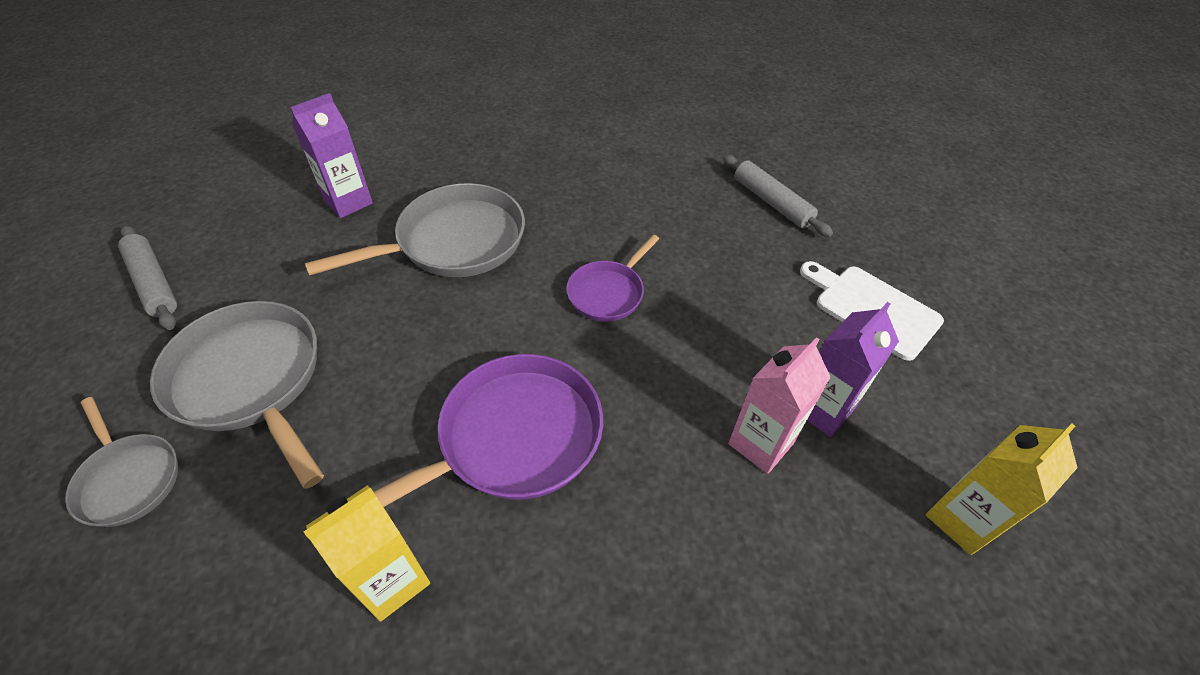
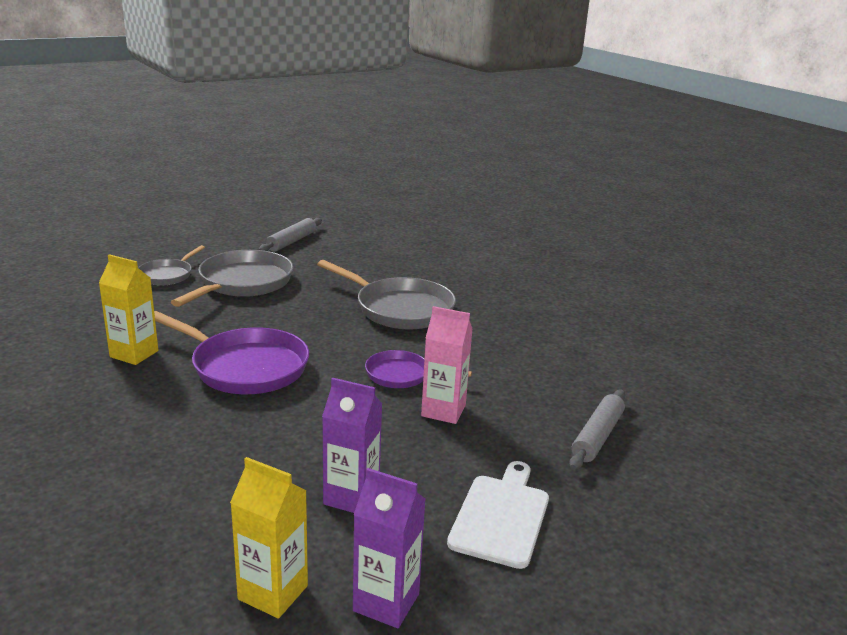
camera: 65 degrees right, 25 degrees down
(348, 202) = (403, 268): purple carton -> purple carton (386, 602)
(761, 443) = (296, 468): pink carton -> pink carton (443, 411)

